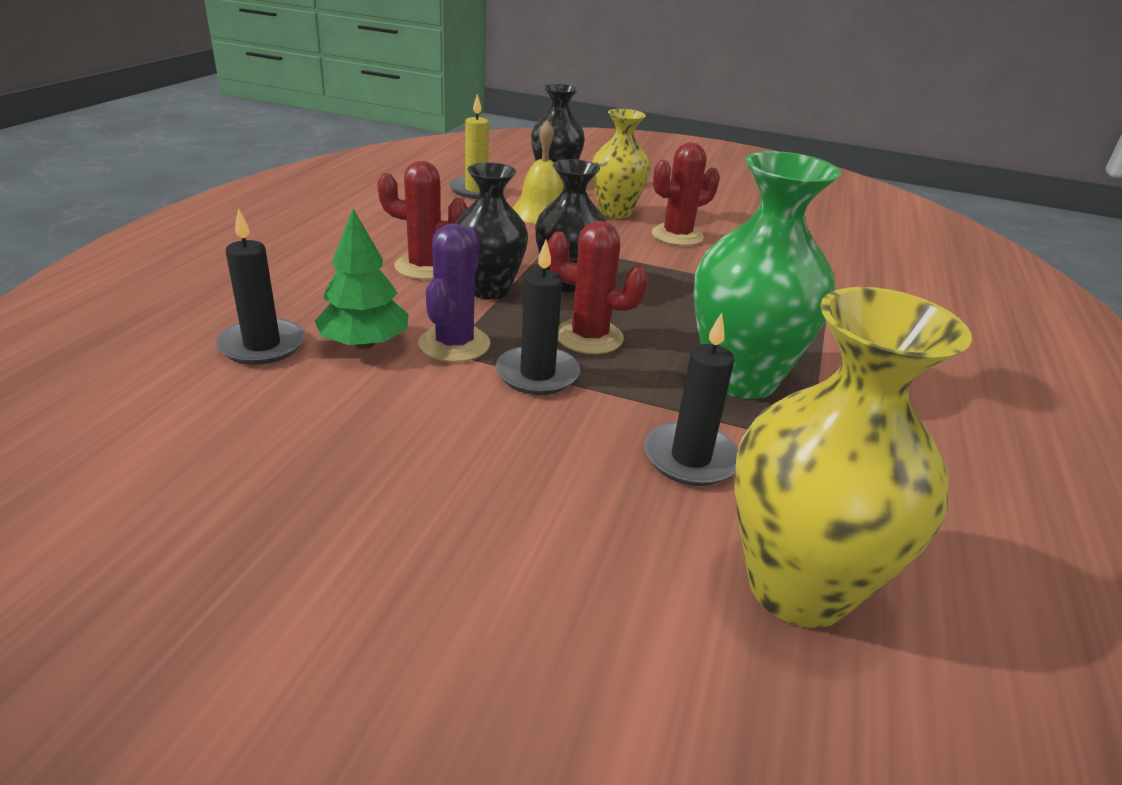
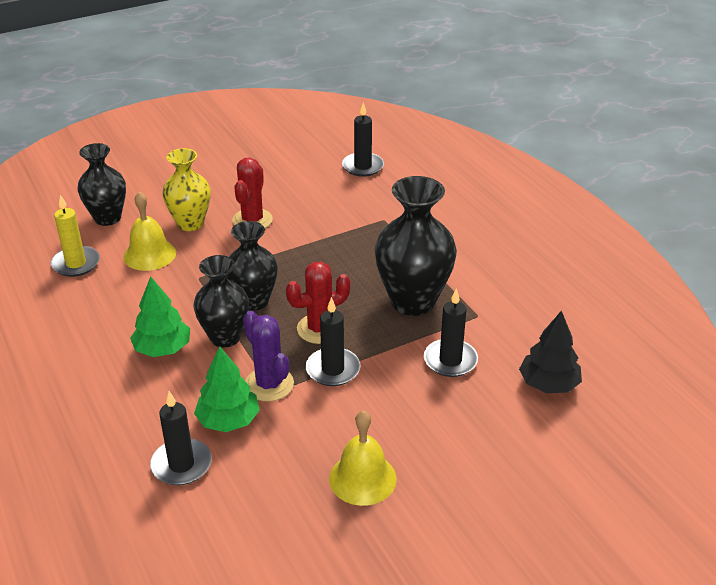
camera: 45 degrees left, 5 degrees up
(371, 485) = (362, 478): none -> yellow bell
(425, 267) = (163, 349): red cactus -> green tree
(741, 379) = (413, 301): green vase -> black vase
(798, 587) = (548, 384): yellow vase -> black tree
(873, 255) = (362, 166): none -> black candle

